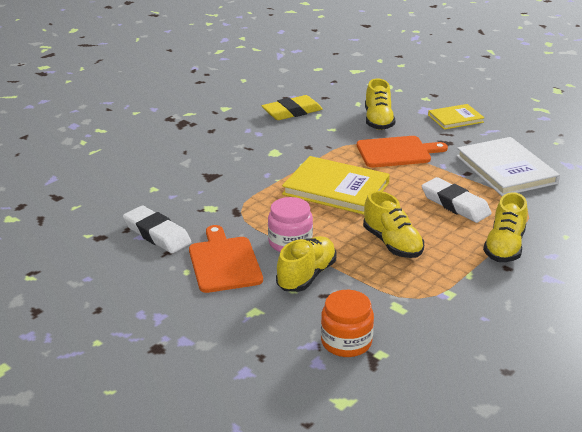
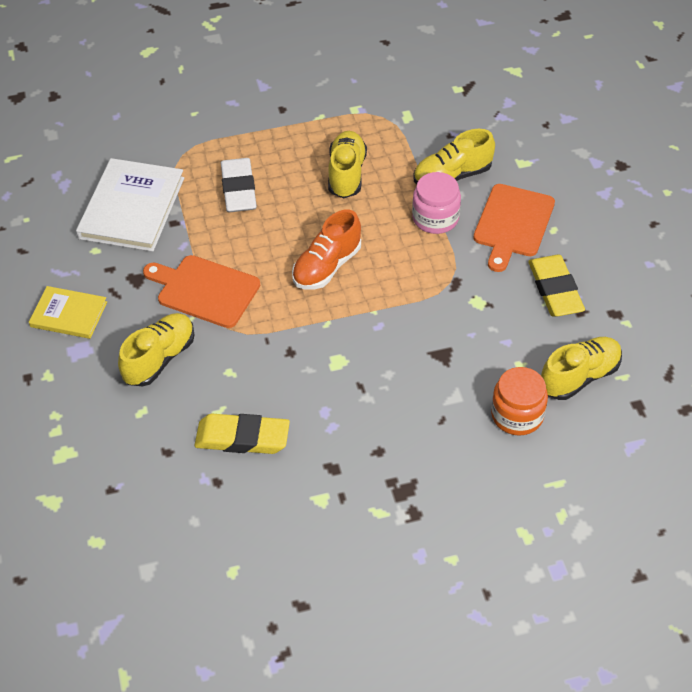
camera: 145 degrees left, 20 degrees up
(157, 234) = (555, 290): white eraser -> yellow eraser
(336, 188) = (327, 266): yellow book -> orange shoe
(346, 342) = (473, 107): orange jar -> orange jar (517, 415)
(504, 247) = (258, 127): yellow shoe -> yellow shoe (579, 377)

